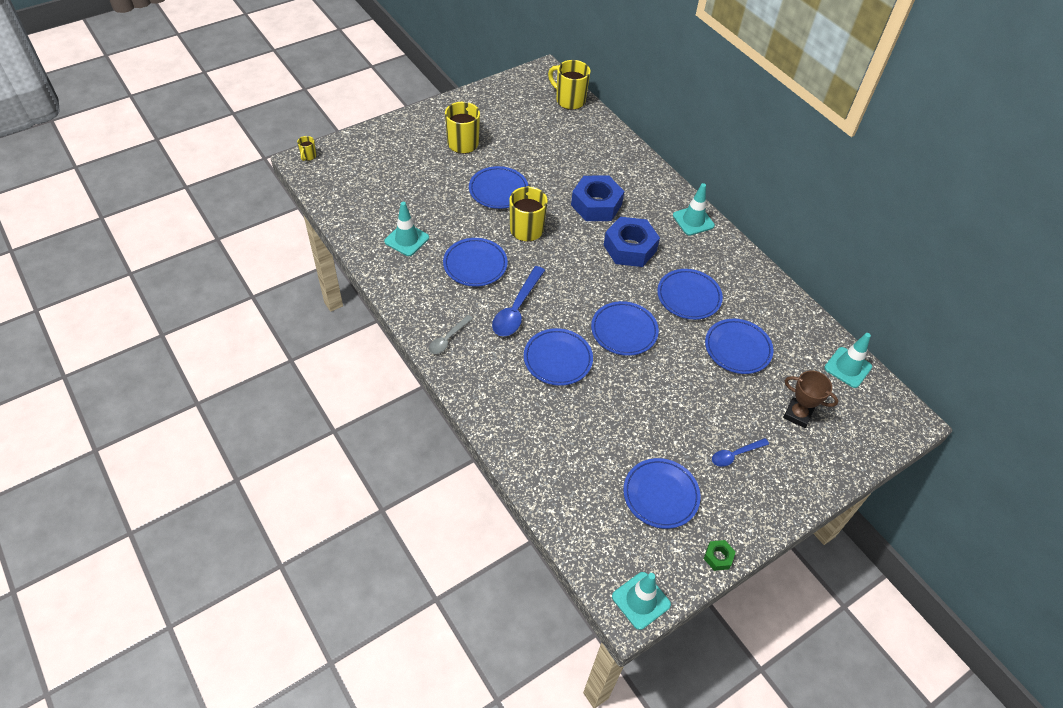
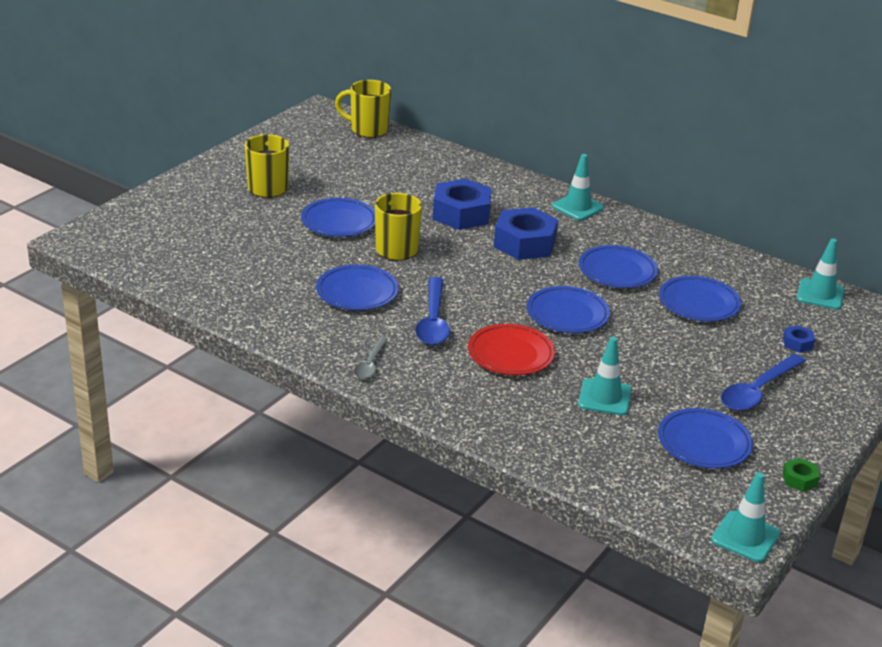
camera: 20 degrees left, 20 degrees down
(308, 156) = (79, 234): yellow mug -> none
(406, 239) = (258, 286): turquoise traffic cone -> turquoise traffic cone (604, 397)
(557, 359) = (510, 354): blue plate -> red plate
(735, 455) = (757, 391): blue spoon -> blue spoon, size x1.71
(797, 414) = (797, 343): brown trophy -> blue nut

